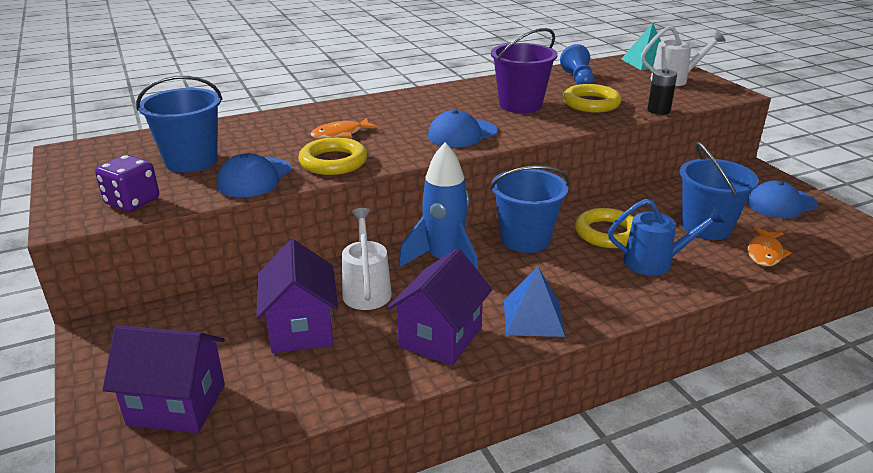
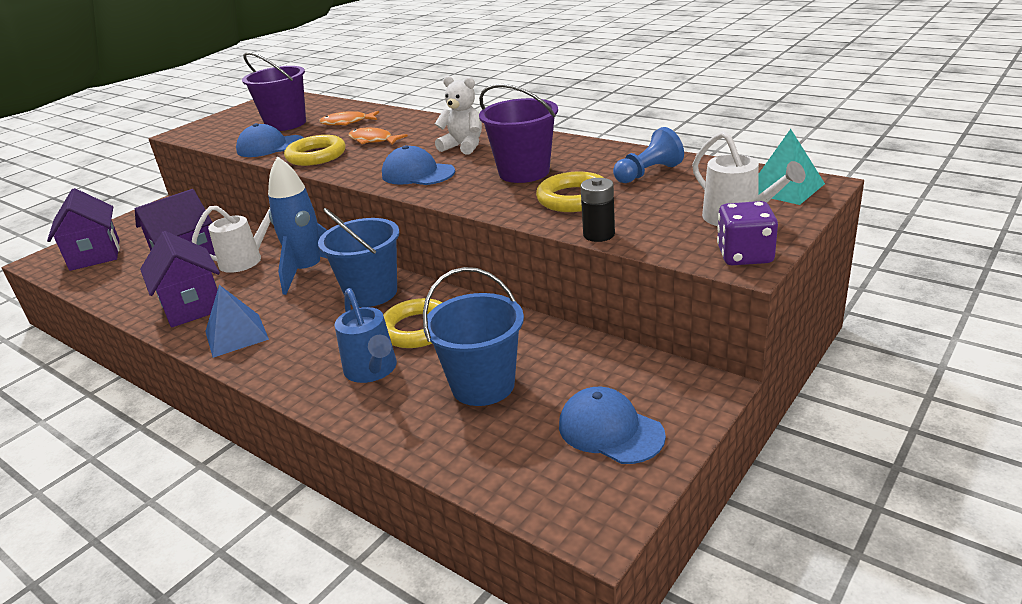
camera: 65 degrees right, 0 degrees up
(132, 202) = (214, 134): purple dice -> purple dice (745, 255)
(191, 161) = (286, 124): blue bucket -> purple bucket
(428, 109) = (463, 146): none -> white teddy bear
(440, 337) = (192, 307): purple house -> purple house turned 60 degrees clockwise
(765, 253) = (447, 440): orange fish -> orange fish (347, 123)

